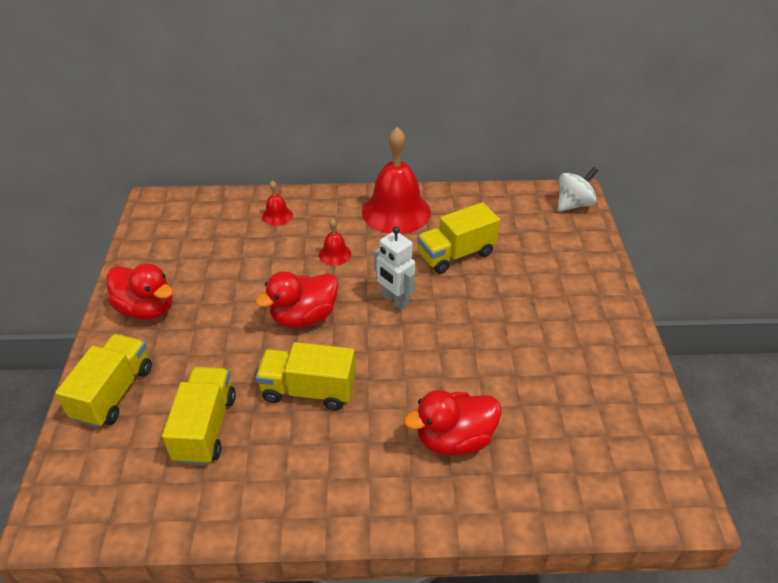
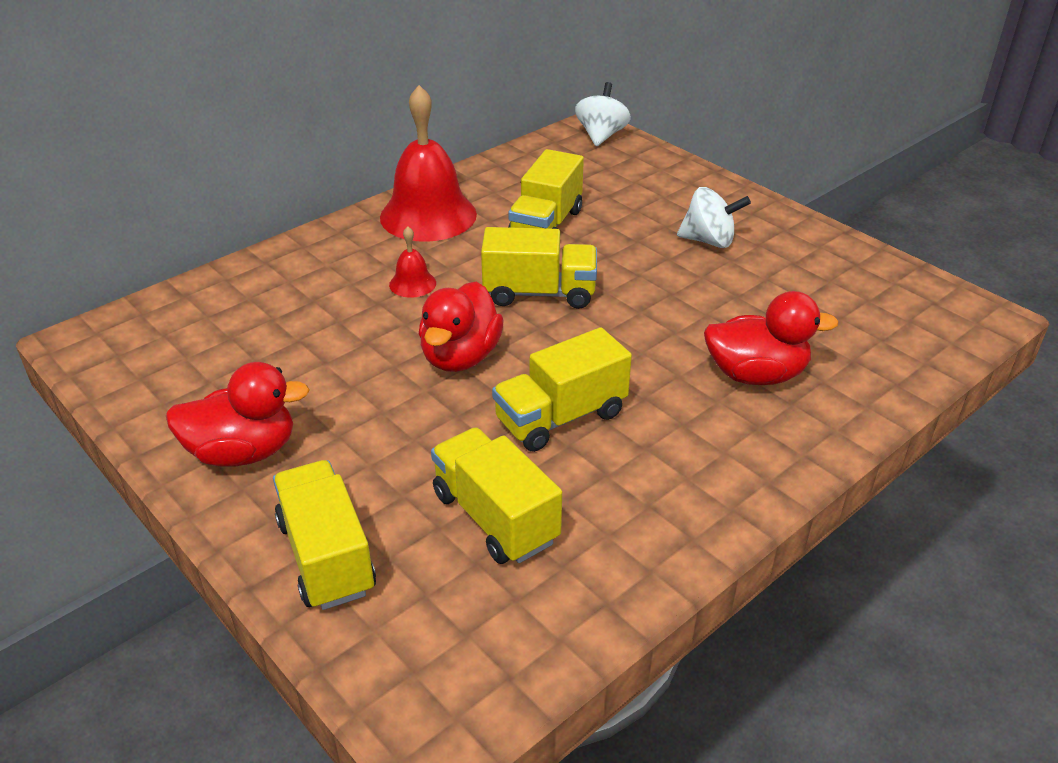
camera: 40 degrees left, 5 degrees down
(277, 216) = (286, 279): red bell -> none
(395, 300) = (539, 293): white robot -> yellow truck
(454, 439) = (756, 375): red duck -> red duck turned 120 degrees counterclockwise
(548, 323) = (709, 241): none -> white spinning top

